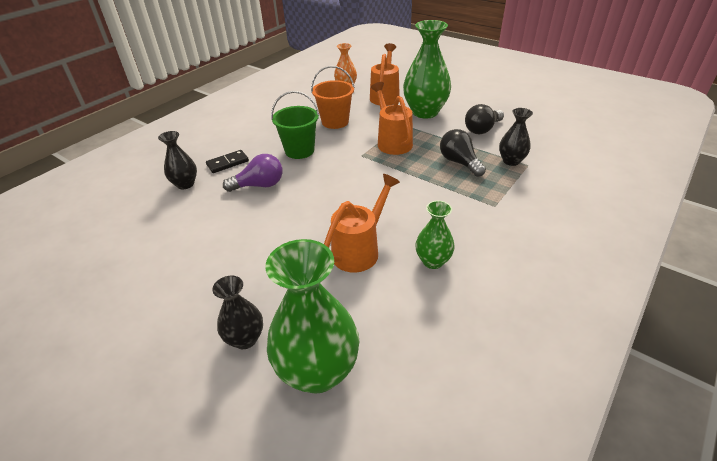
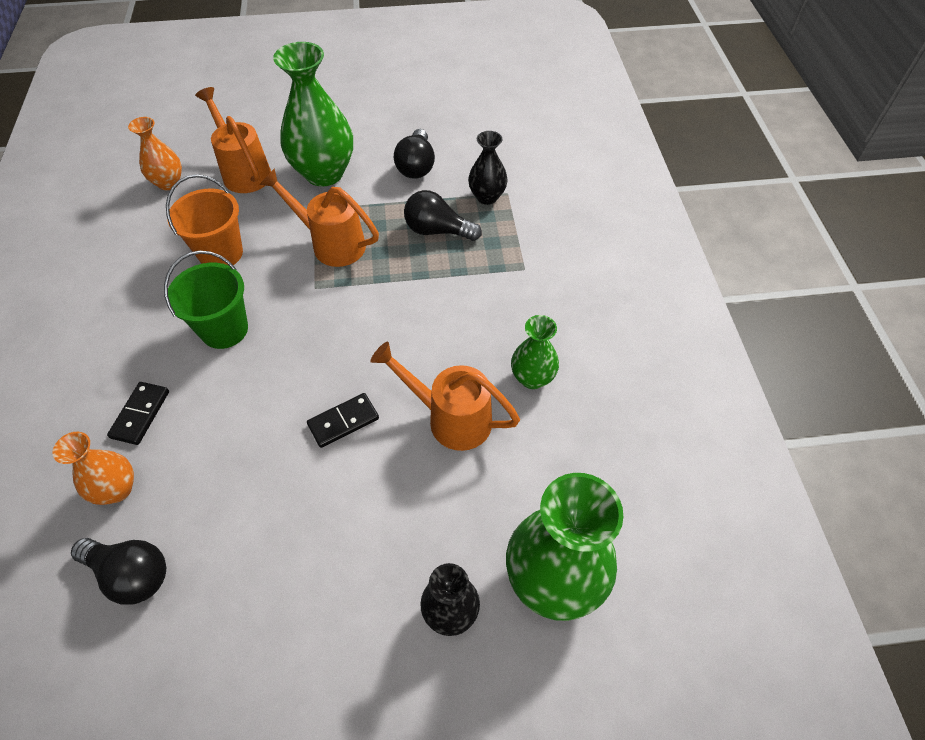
camera: 45 degrees left, 15 degrees up
(150, 217) = (131, 574): none -> black light bulb
(185, 184) = (117, 489): black vase -> orange vase
(259, 185) = (232, 418): purple light bulb -> none
(304, 217) = (343, 421): none -> black domino
(360, 250) = (451, 418): orange watering can -> orange watering can turned 60 degrees counterclockwise

